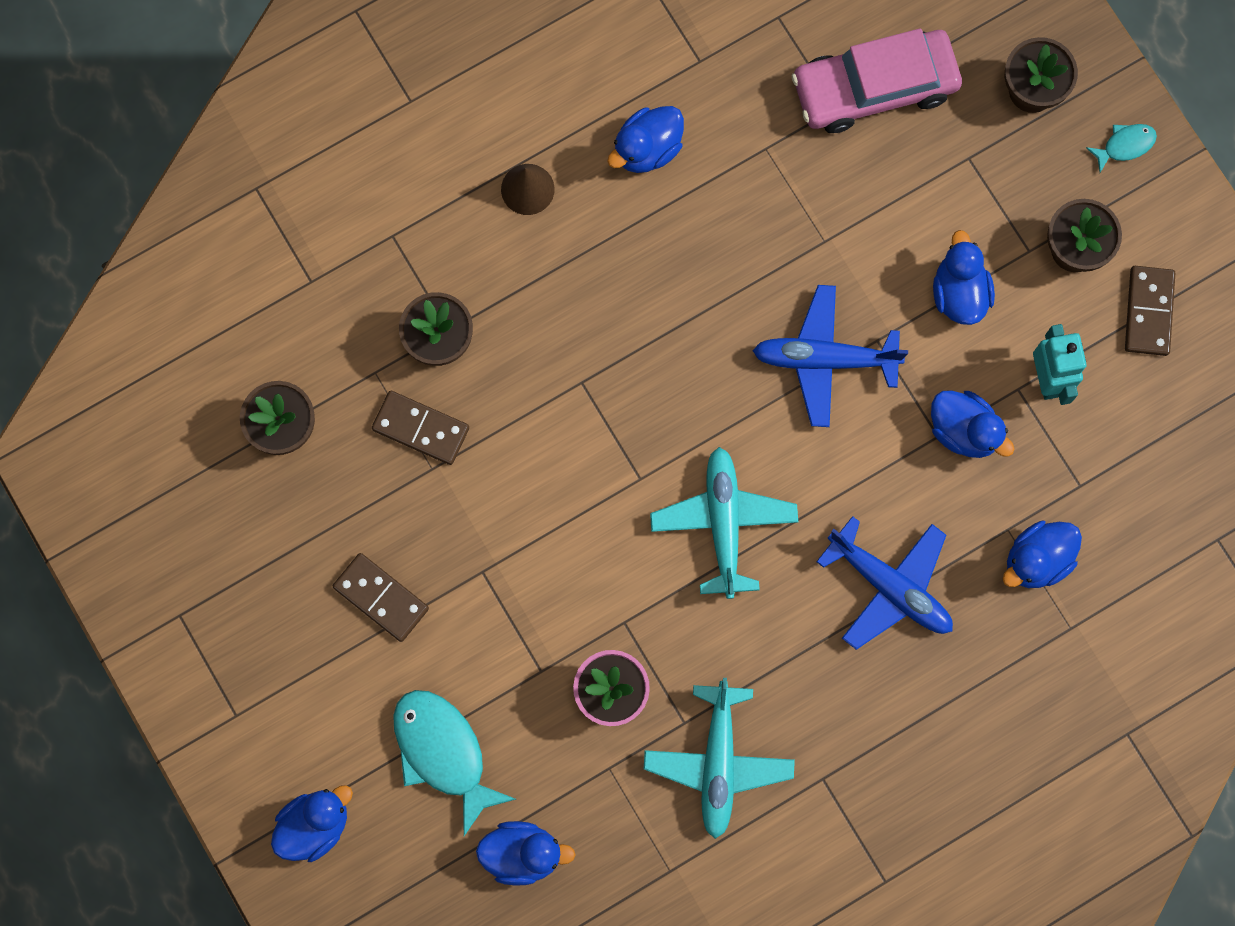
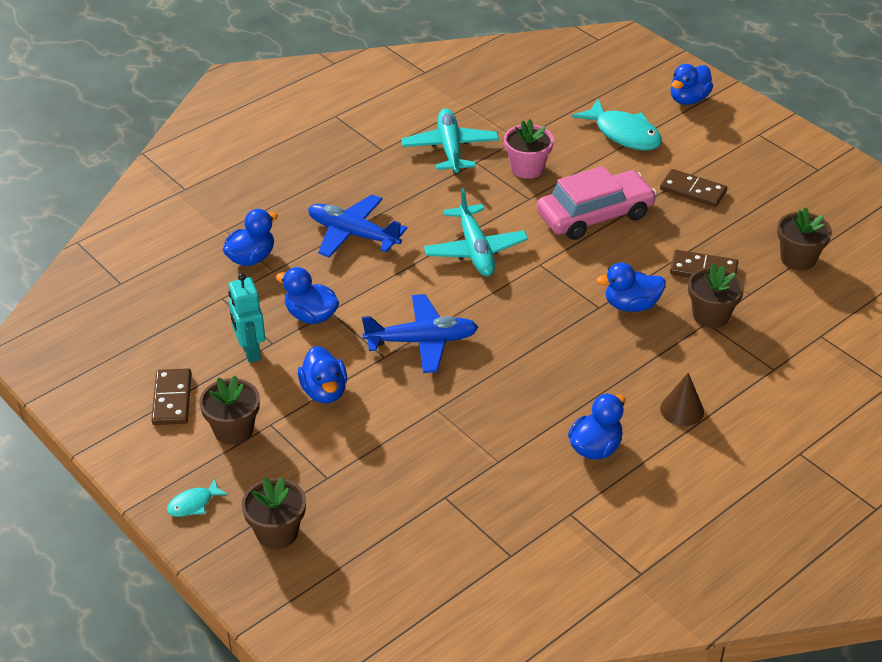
camera: 170 degrees right, 35 degrees down
(522, 854) = (559, 102): blue duck -> blue duck (631, 305)
(874, 87) = (415, 515): pink car -> pink car (595, 215)

